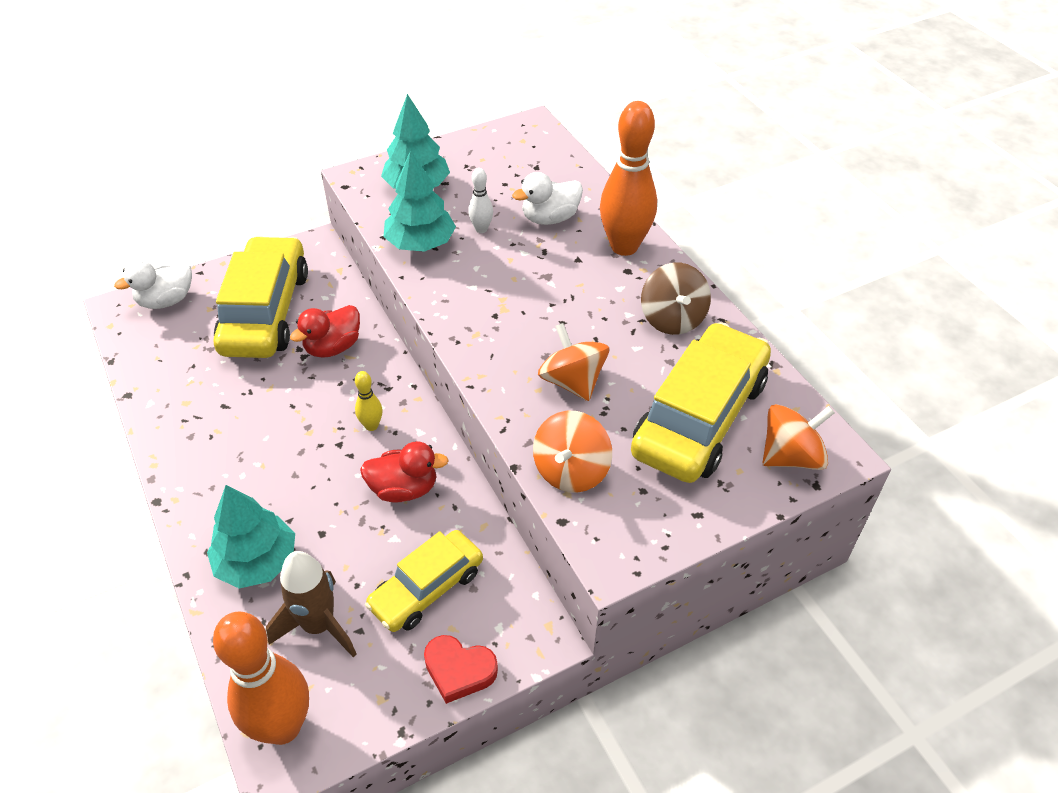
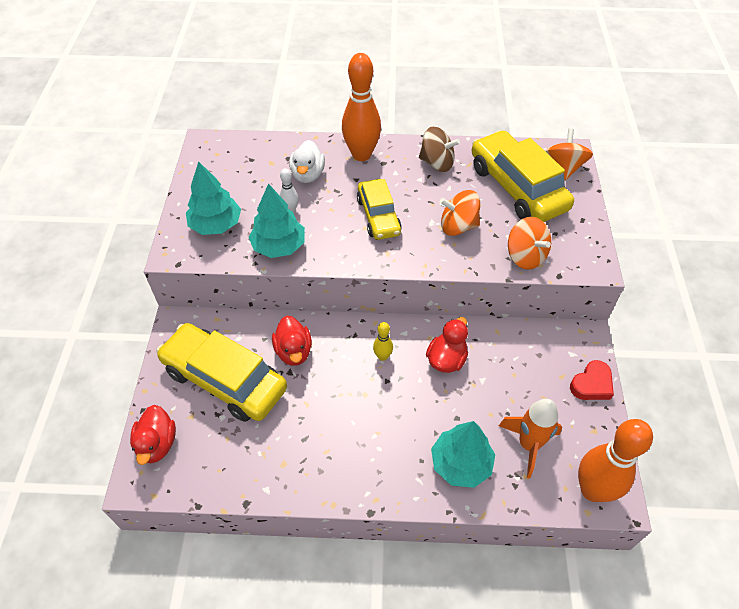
camera: 60 degrees left, 5 degrees up
(166, 301) = (157, 444): white duck -> red duck
(319, 626) = (528, 445): brown rocket -> orange rocket
(426, 588) = (528, 377): yellow car -> yellow car (378, 216)

